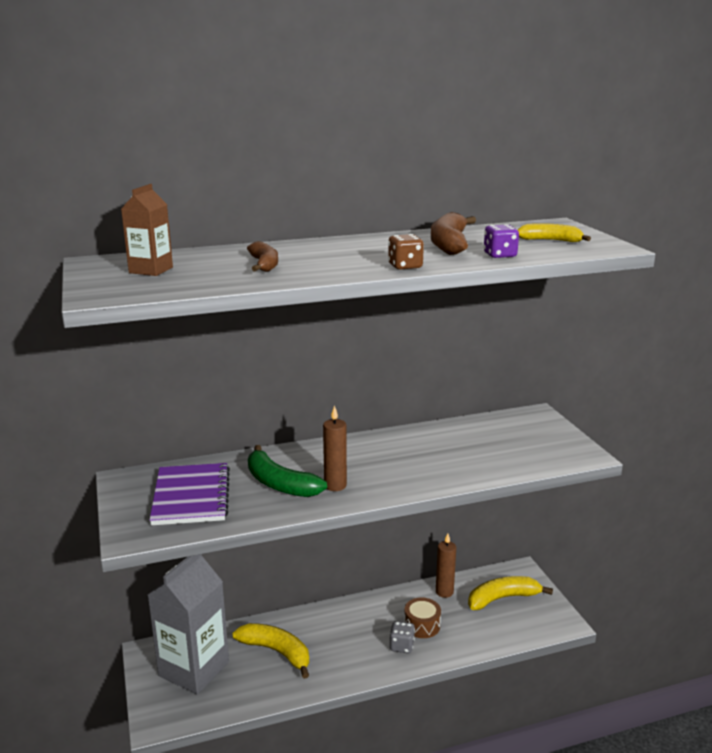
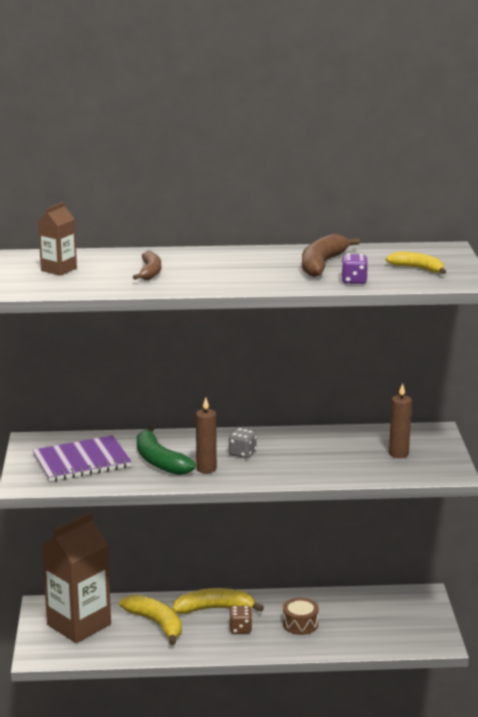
camera: 15 degrees right, 0 degrees up
(191, 496) = (82, 461): purple notebook -> purple notebook turned 60 degrees clockwise
(194, 669) = (79, 624): grey carton -> brown carton
(401, 646) = (272, 637): grey dice -> grey dice (242, 453)
(405, 266) = (262, 285): brown dice -> brown dice (240, 629)
(444, 592) = (337, 601): brown candle -> brown candle (398, 454)
(502, 598) = (392, 614): yellow banana -> yellow banana (214, 609)

